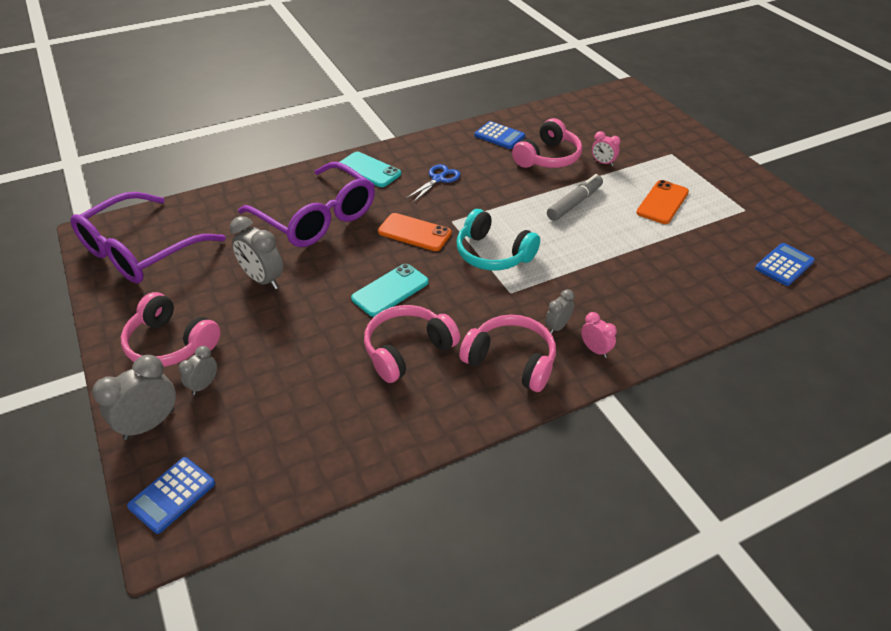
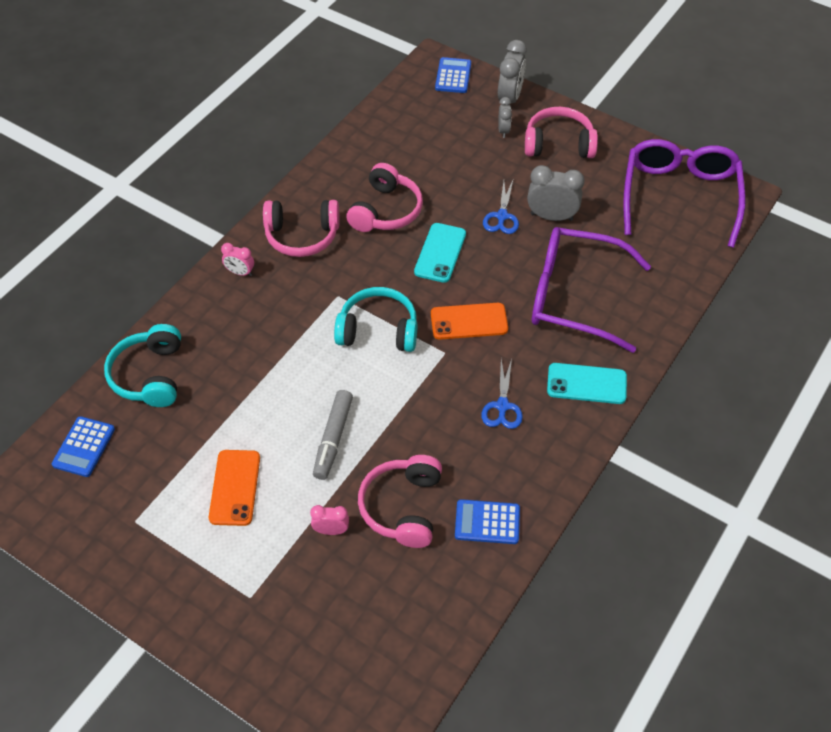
camera: 150 degrees right, 10 degrees up
(304, 298) = (502, 216): none -> blue scissors
(557, 327) = (280, 280): grey clock -> none
(715, 295) = (150, 375): none -> turquoise headphones

